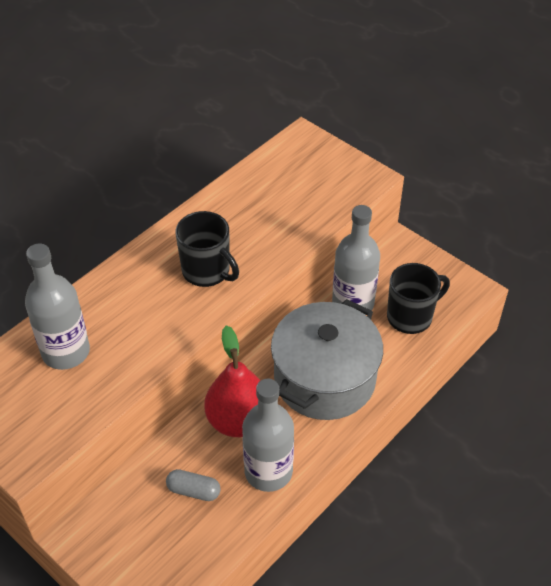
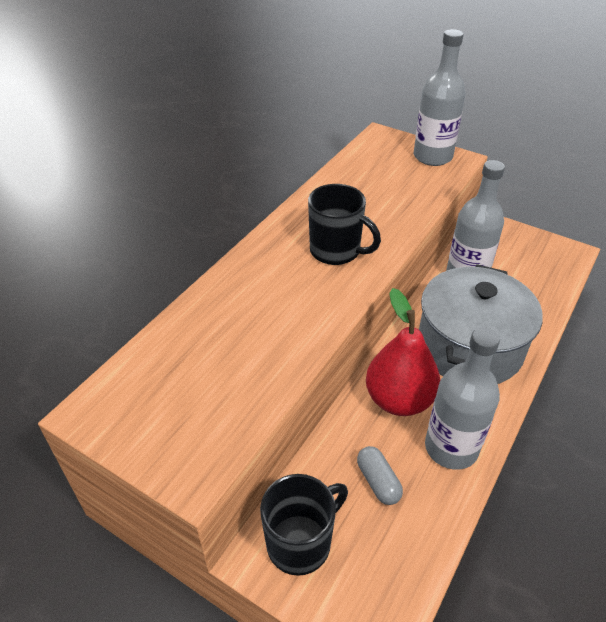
camera: 10 degrees left, 5 degrees down
(66, 352) = (210, 345): grey bottle -> grey bottle (432, 157)
(193, 490) = (378, 481): grey capsule -> grey capsule turned 60 degrees clockwise
(410, 317) = (525, 281): black mug -> black mug (300, 543)

